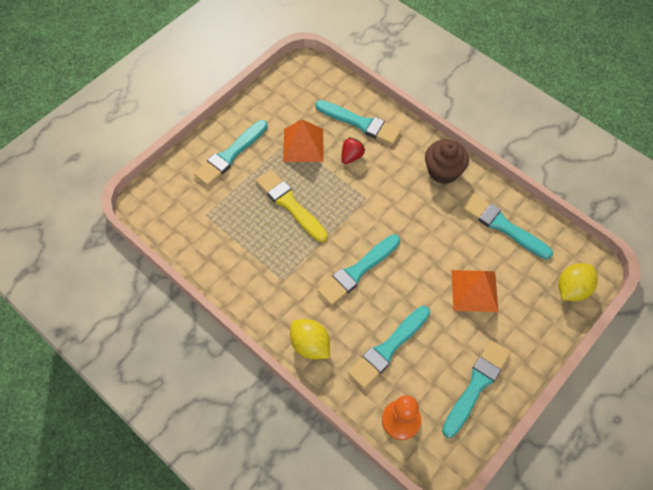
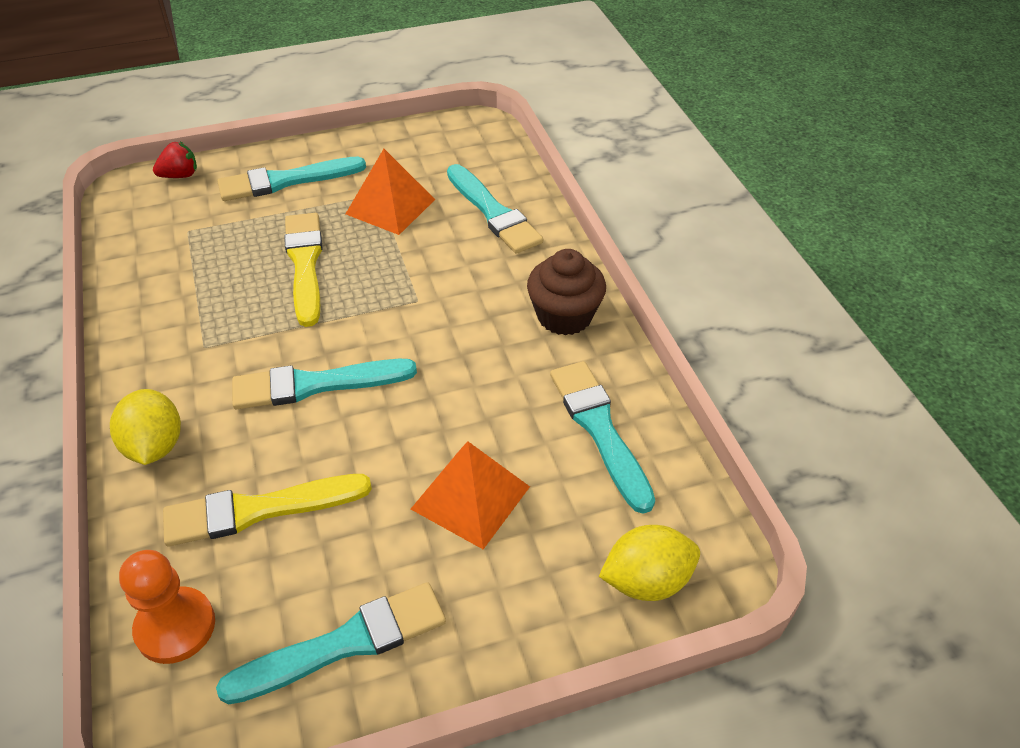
camera: 30 degrees right, 15 degrees down
(351, 156) = (444, 244): red strawberry -> red strawberry (180, 175)
(388, 348) = (258, 510): turquoise brush -> yellow brush

